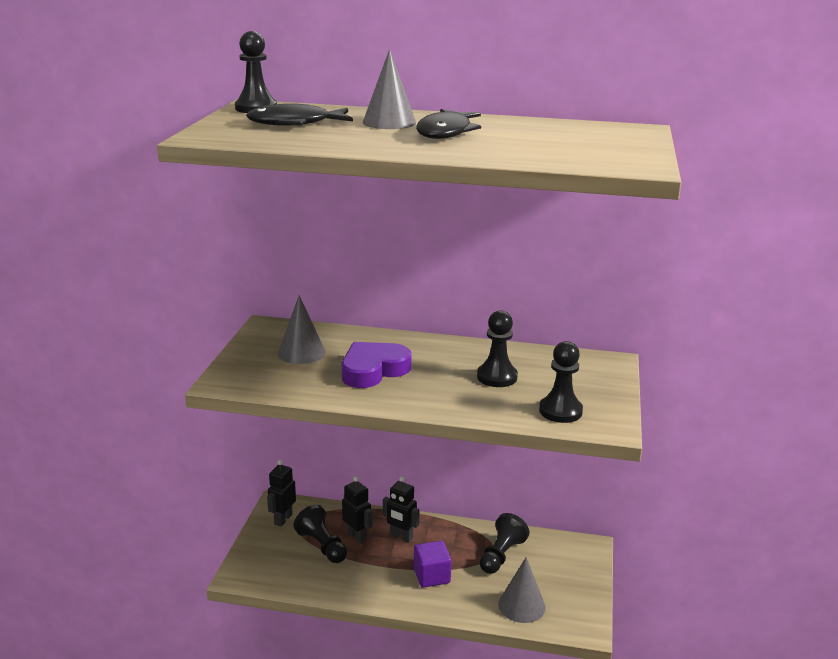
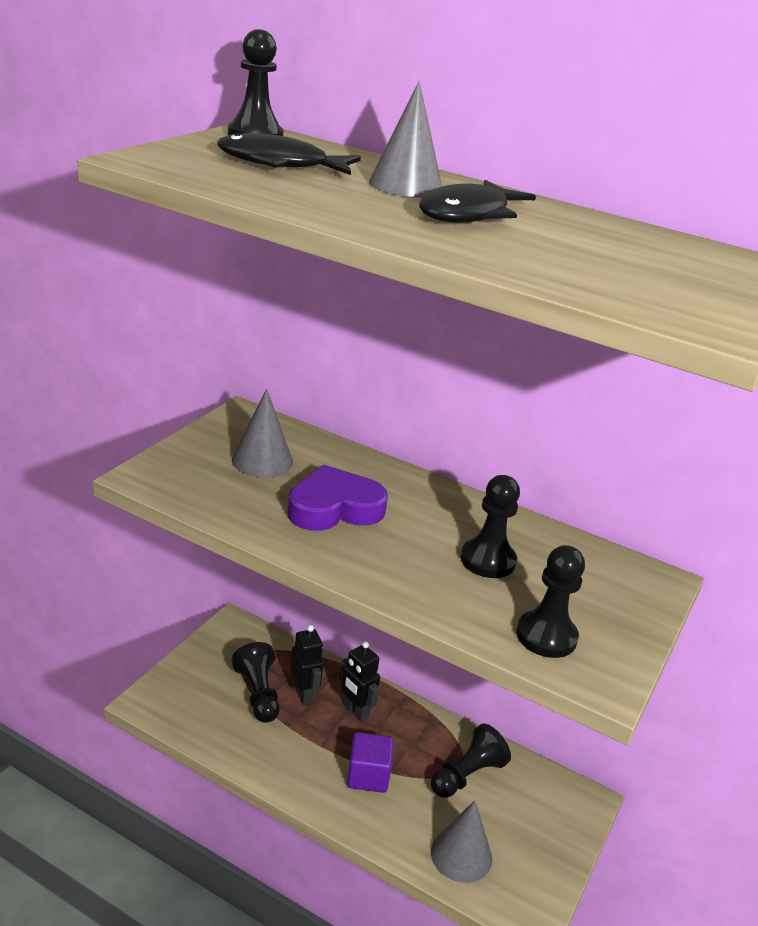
camera: 15 degrees right, 5 degrees up
(283, 519) = (230, 646): black robot -> none

